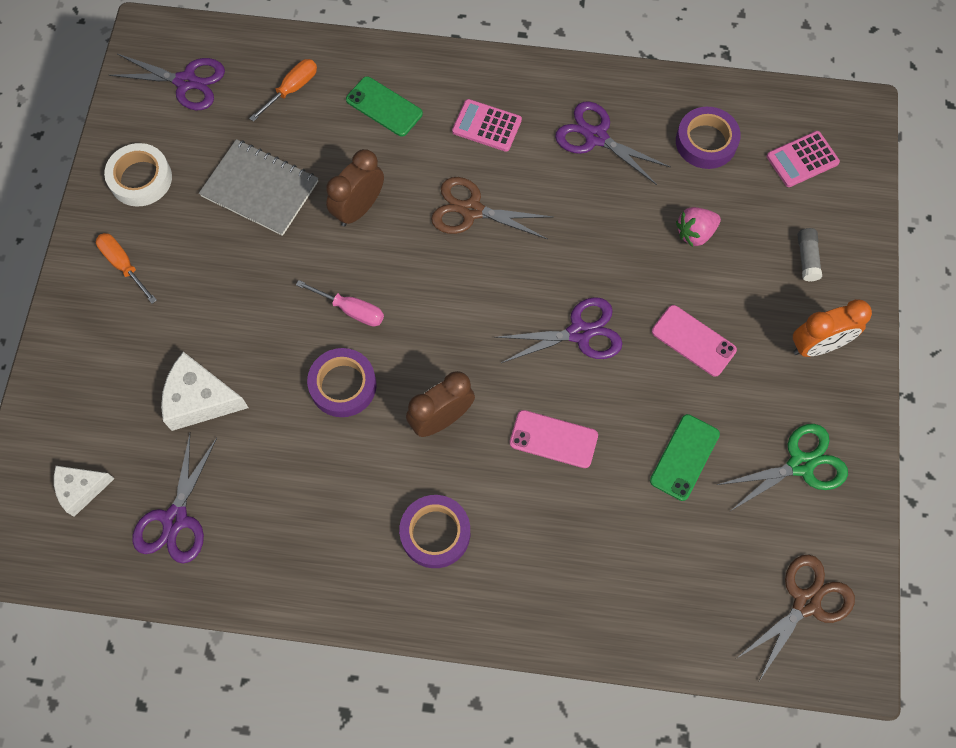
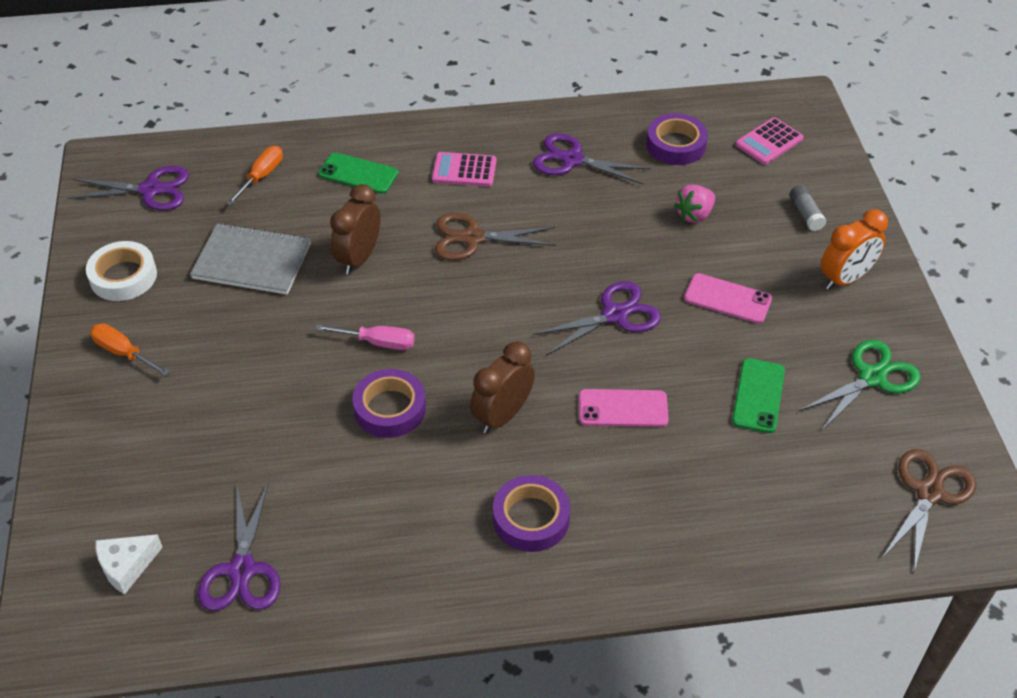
camera: 15 degrees left, 20 degrees down
(200, 399) = (239, 453): white cheese -> none

